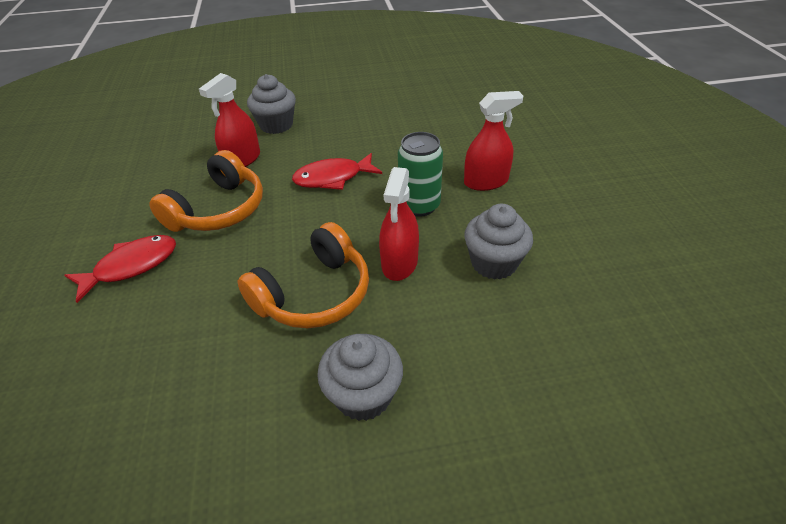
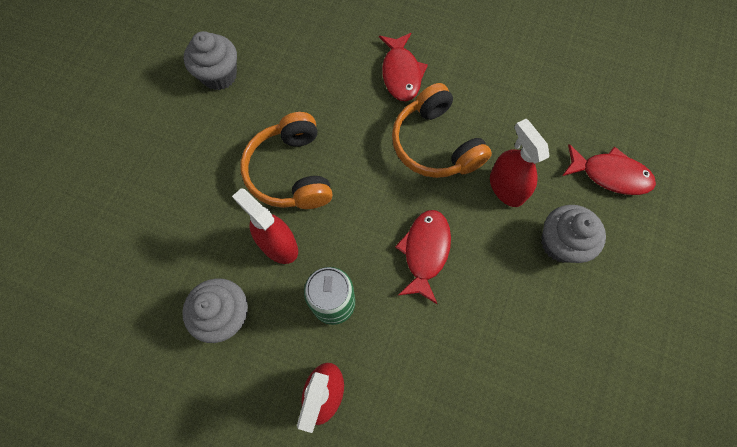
camera: 120 degrees right, 25 degrees up
(201, 121) = (610, 175): none -> red fish
(363, 395) = (192, 162): grey cupcake -> grey cupcake (219, 75)

